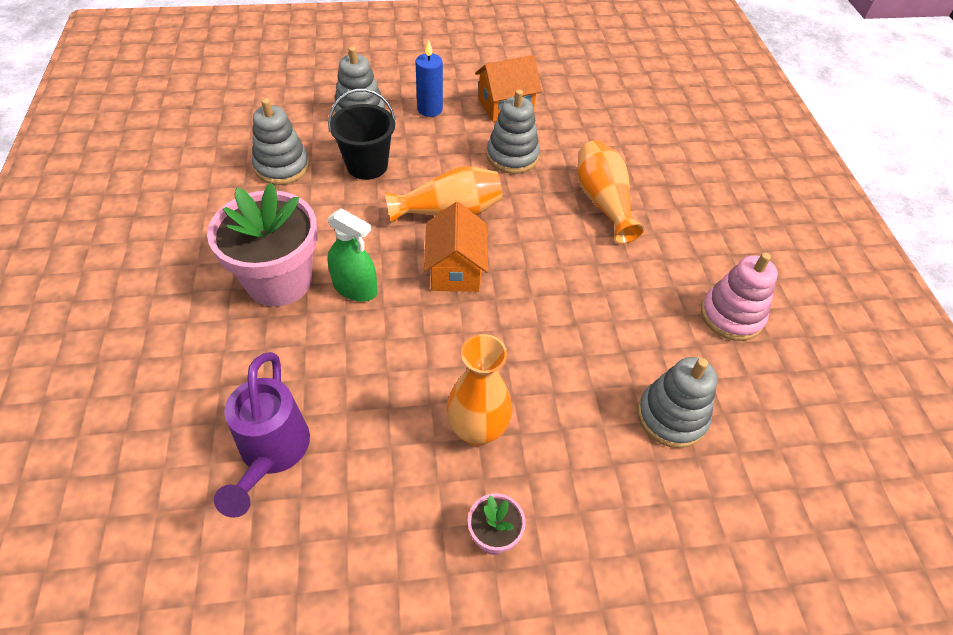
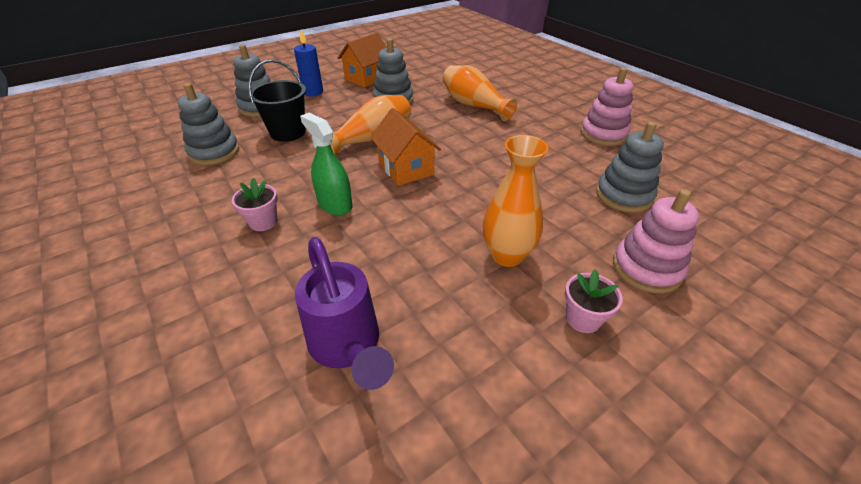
camera: 25 degrees left, 10 degrees down
(279, 281) = (263, 222): pink flower pot -> pink flower pot, size x0.45
(355, 288) = (335, 204): green spray bottle -> green spray bottle turned 135 degrees counterclockwise
(609, 517) = (646, 268): none -> pink stacking toy

